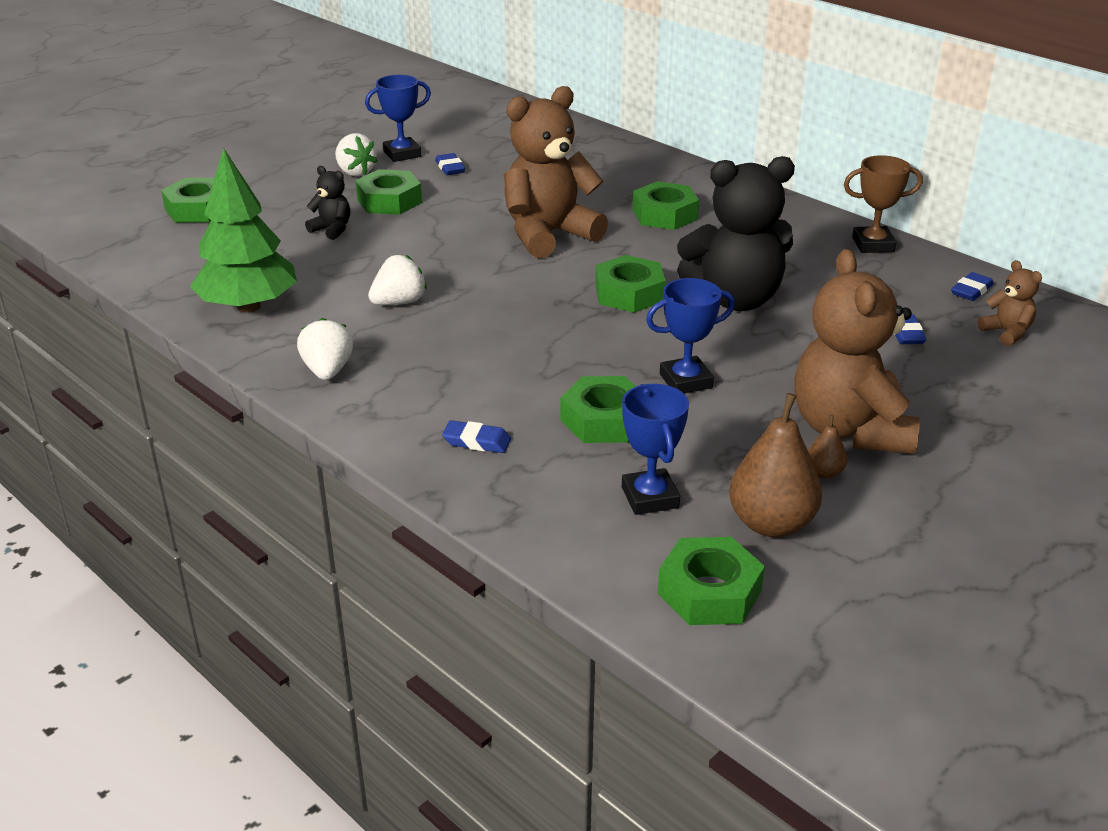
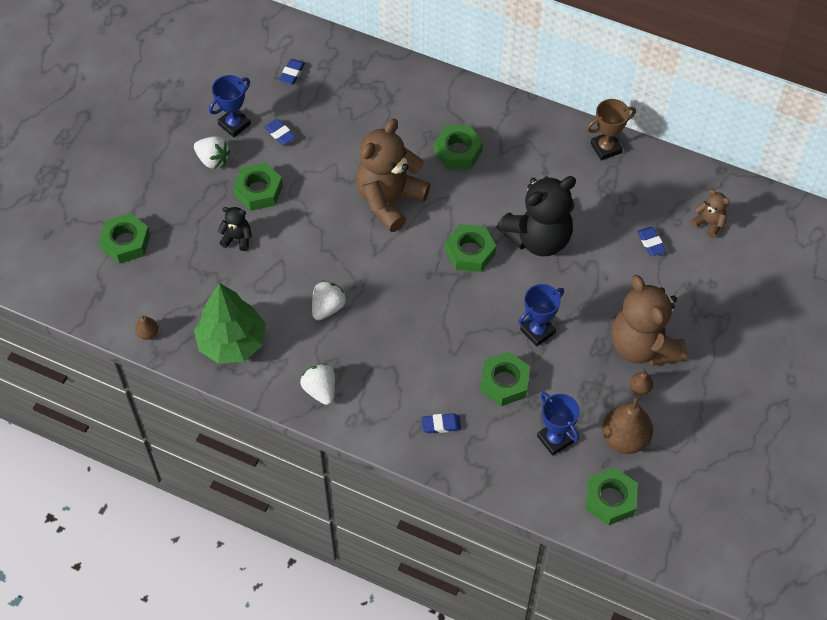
camera: 20 degrees left, 25 degrees up
(152, 279) = (148, 333): none -> brown pear
(971, 291) = (679, 184): blue eraser -> blue eraser (292, 73)

